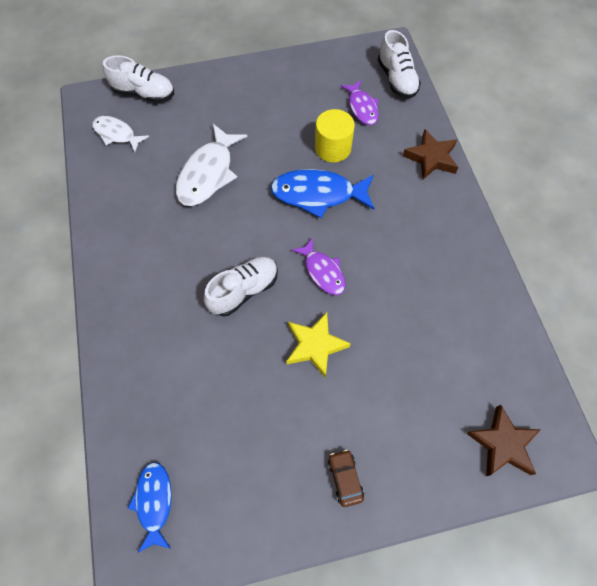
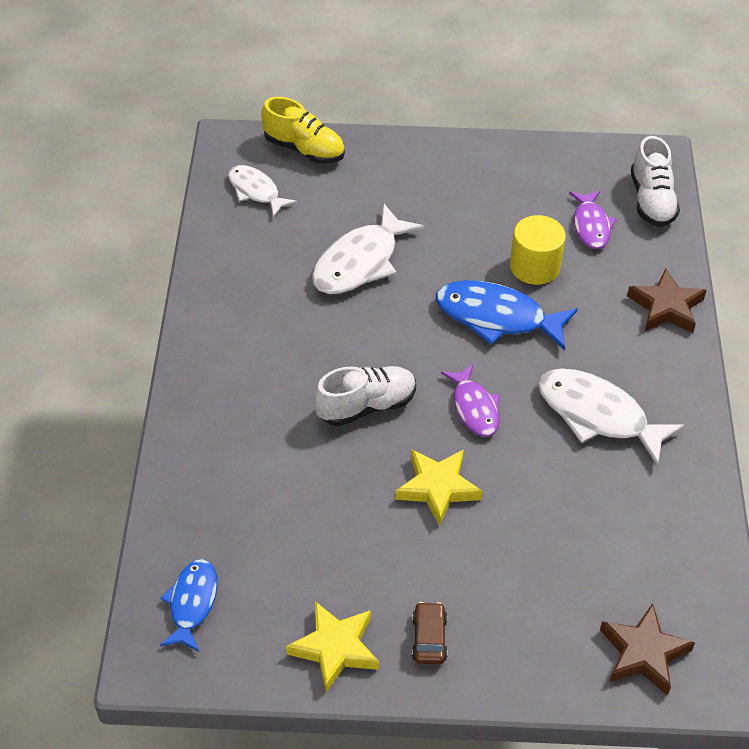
camera: 15 degrees right, 15 degrees down
(144, 93) = (304, 149): white shoe -> yellow shoe
(276, 509) = (335, 648): none -> yellow star
(411, 255) = (598, 415): none -> white fish

